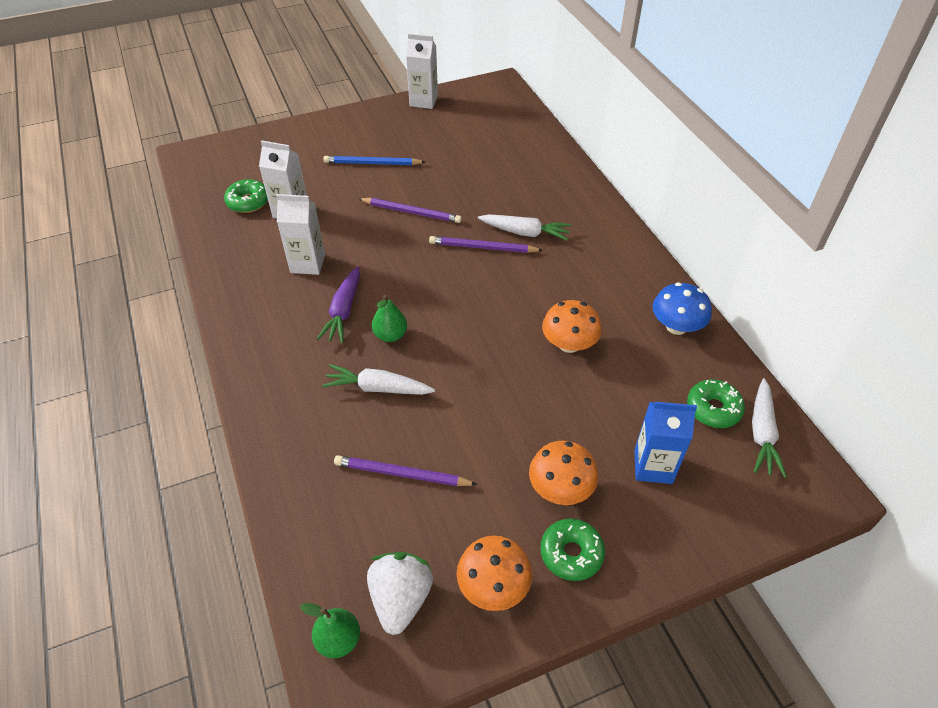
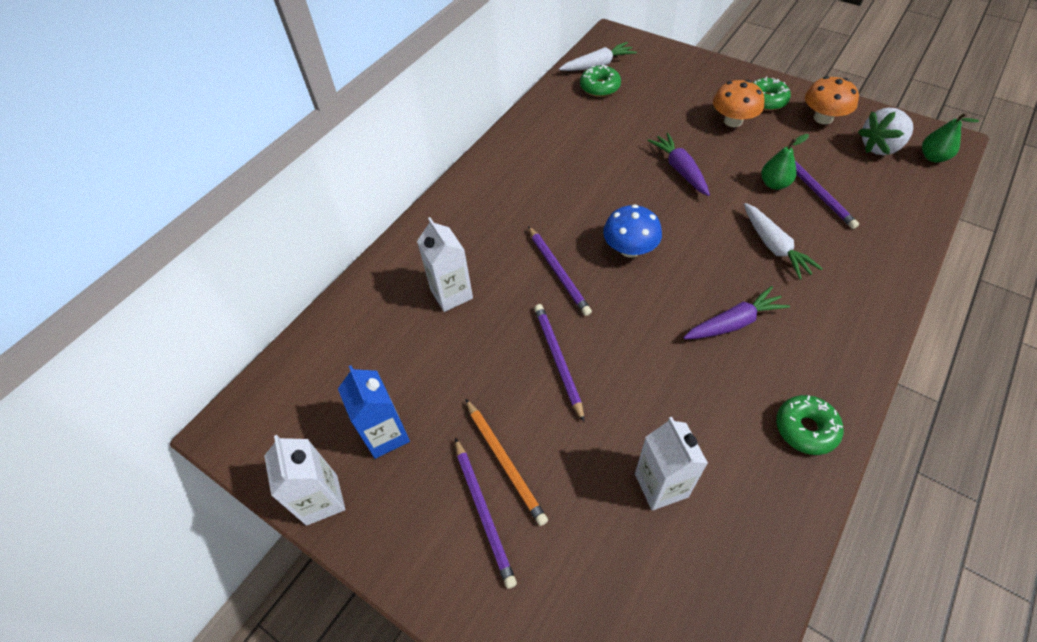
camera: 120 degrees left, 5 degrees up
(248, 202) = (691, 555): green donut -> green donut (805, 428)
(307, 263) = (713, 399): white carton -> white carton (451, 294)
(355, 146) = (484, 512): none -> purple pencil
(372, 163) = (505, 462): blue pencil -> orange pencil
(390, 335) = (720, 272): green pear -> green pear (774, 184)
(525, 232) = (511, 254): white carrot -> none
(525, 389) = (680, 170): none -> purple carrot
(569, 344) = (615, 168): orange mushroom -> none
(653, 466) = (671, 94): blue carton -> blue carton (386, 435)
(676, 326) = (541, 125): blue mushroom -> blue mushroom (629, 249)

